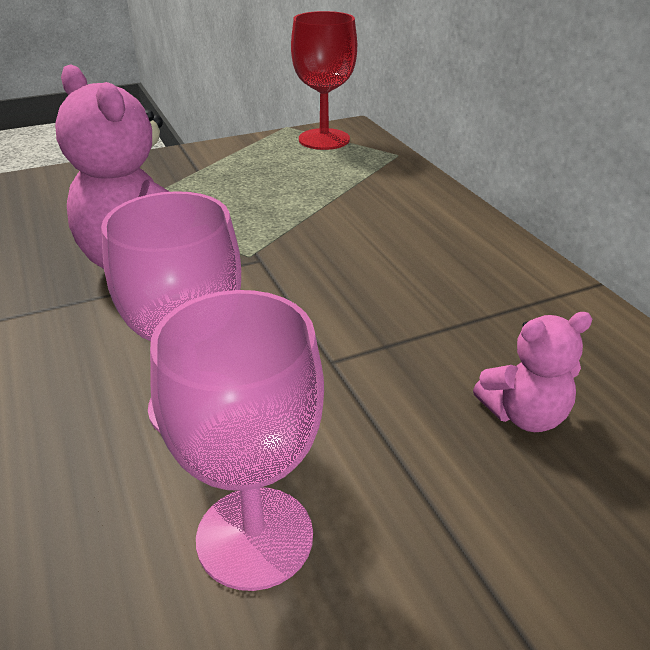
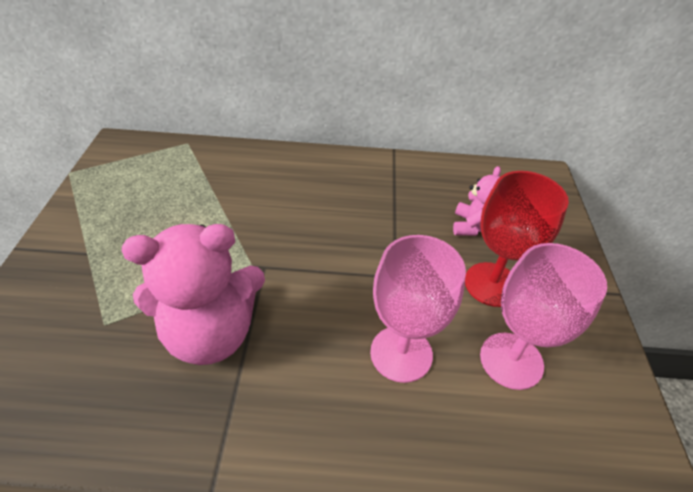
camera: 65 degrees left, 10 degrees up
(324, 139) = (120, 164): red goblet -> red goblet (492, 284)

